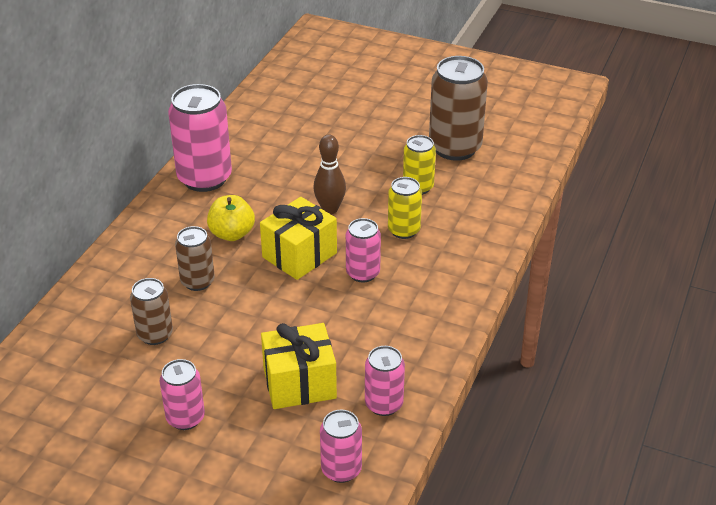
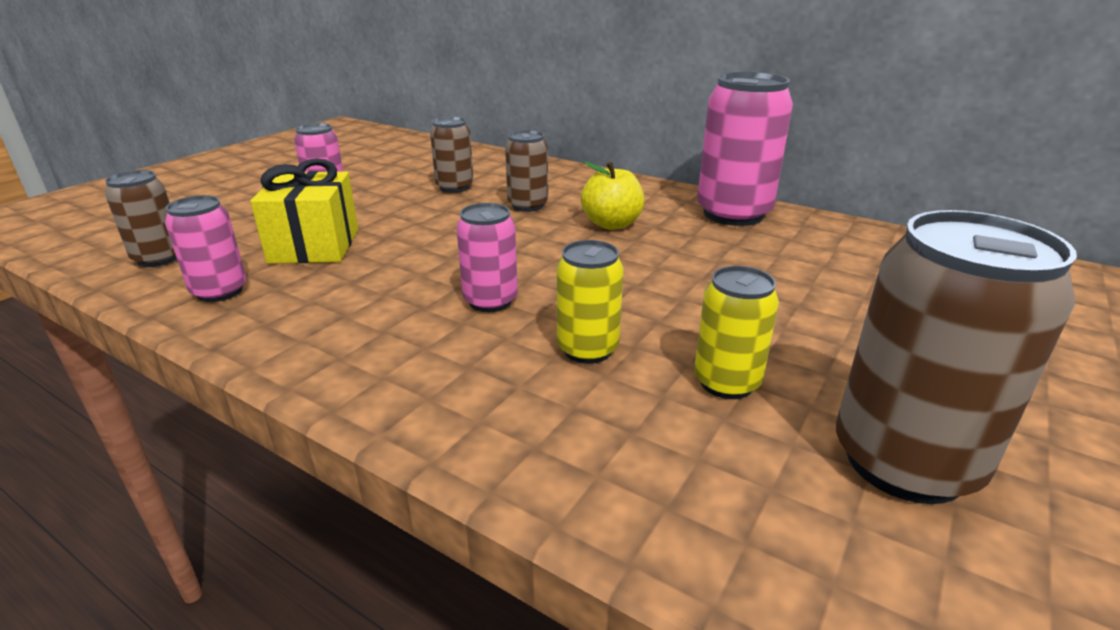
camera: 100 degrees right, 10 degrees down
(299, 255) = (553, 260): yellow gift -> none
(330, 209) = (659, 289): brown bowling pin -> none
(341, 470) = (159, 258): pink can -> brown can

